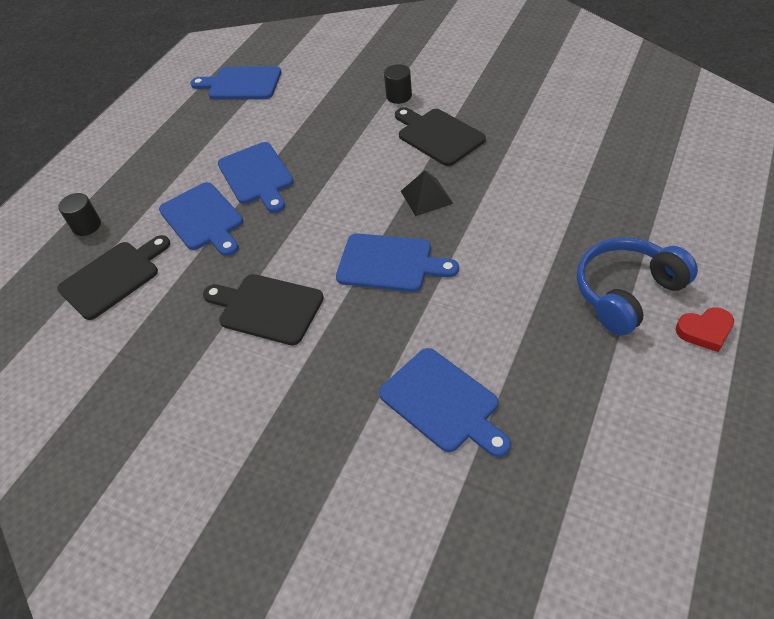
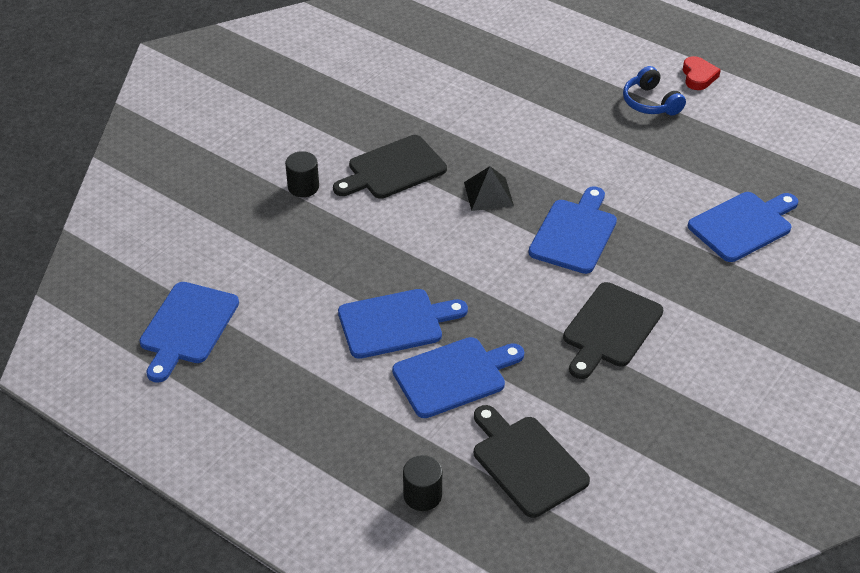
camera: 85 degrees left, 5 degrees down
(627, 293) = (650, 102): blue headphones -> blue headphones, size x0.65

